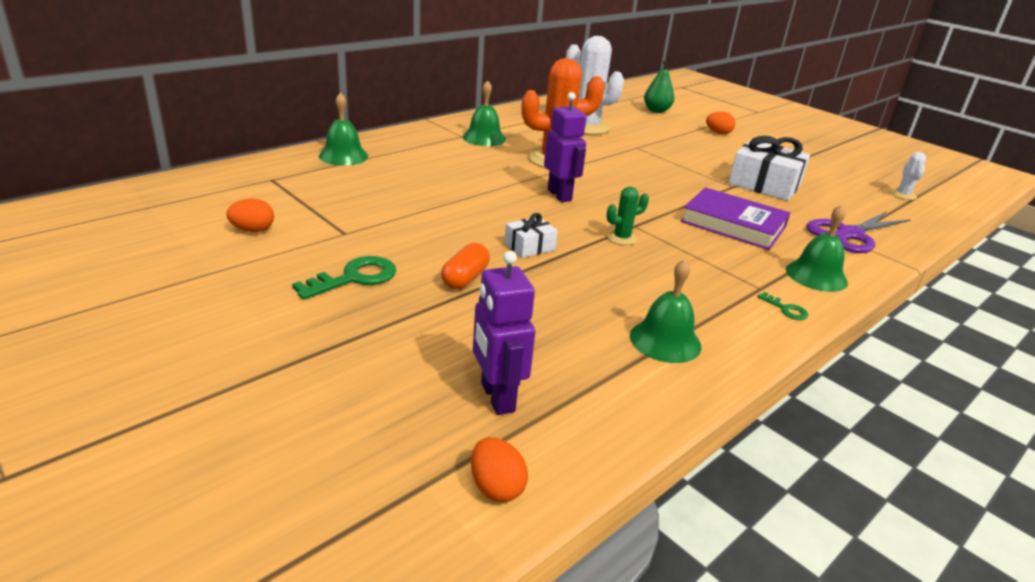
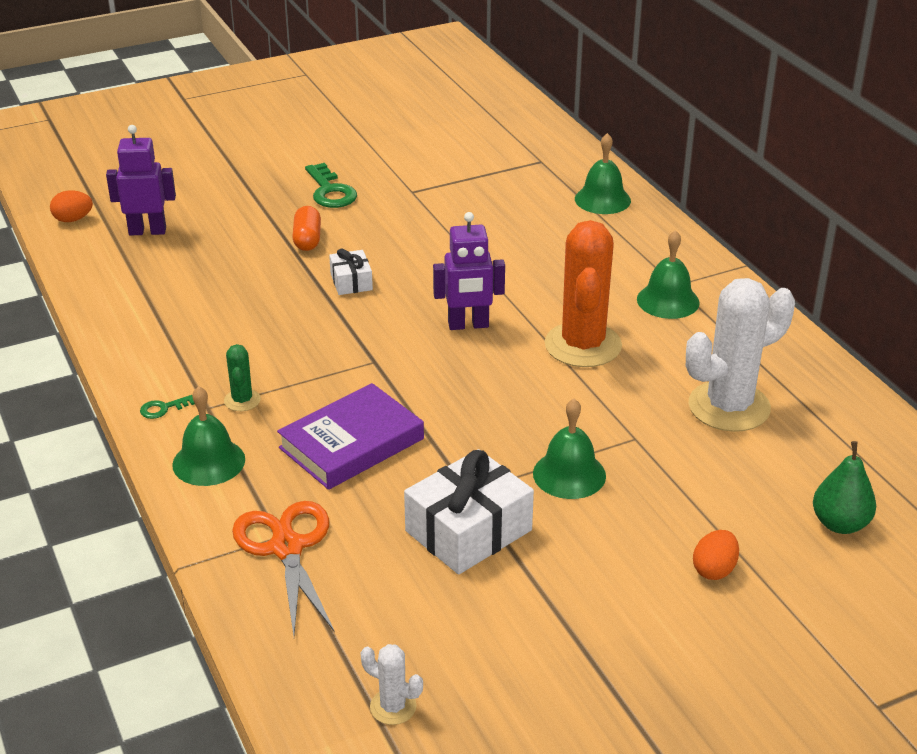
camera: 110 degrees right, 5 degrees up
(253, 230) = (430, 153): orange egg -> none
(465, 278) = (307, 239): orange capsule -> orange capsule turned 45 degrees clockwise
(622, 238) = (347, 343): green cactus -> green cactus (242, 400)
(665, 340) = (162, 318): green bell -> green bell (569, 474)
(850, 234) = (286, 548): purple scissors -> orange scissors

